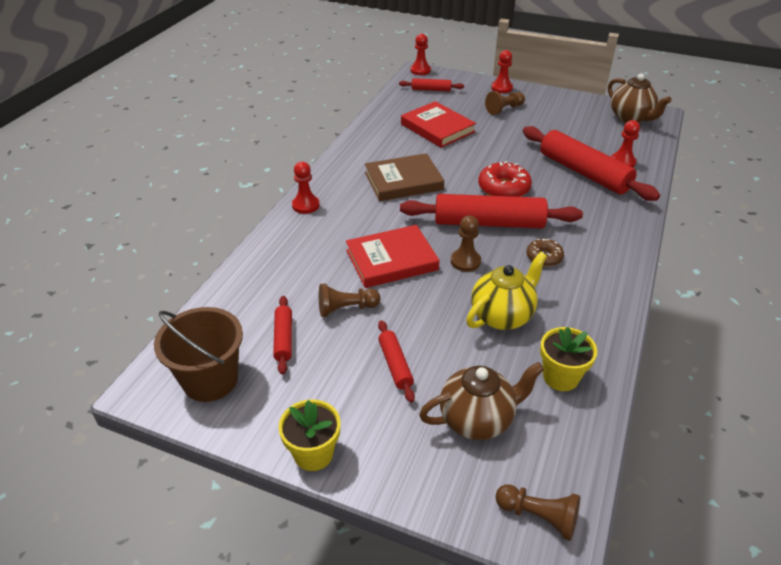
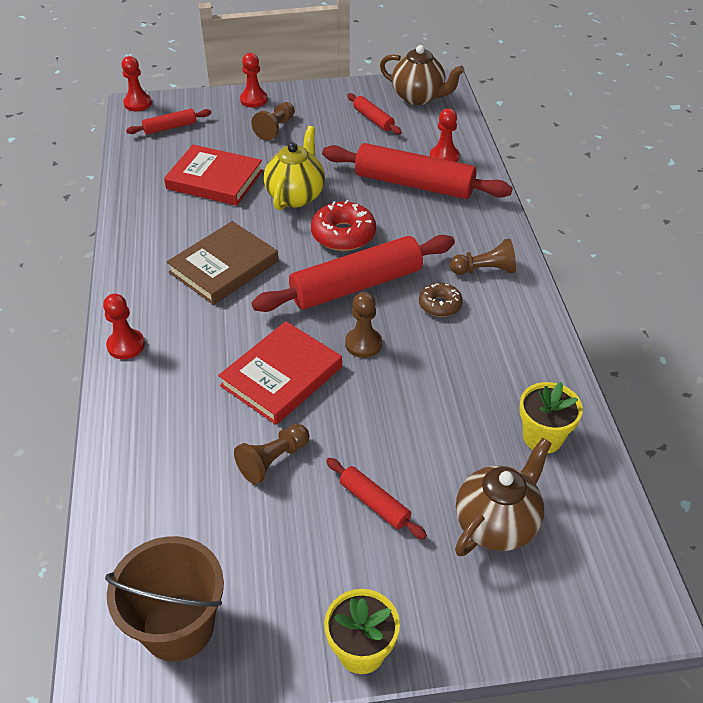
camera: 30 degrees left, 5 degrees up
(283, 339) = (228, 532): red rolling pin -> red rolling pin (373, 119)
(502, 316) = (444, 393): yellow teapot -> yellow teapot (296, 196)
(539, 516) = (616, 595): brown pawn -> brown pawn (484, 270)

